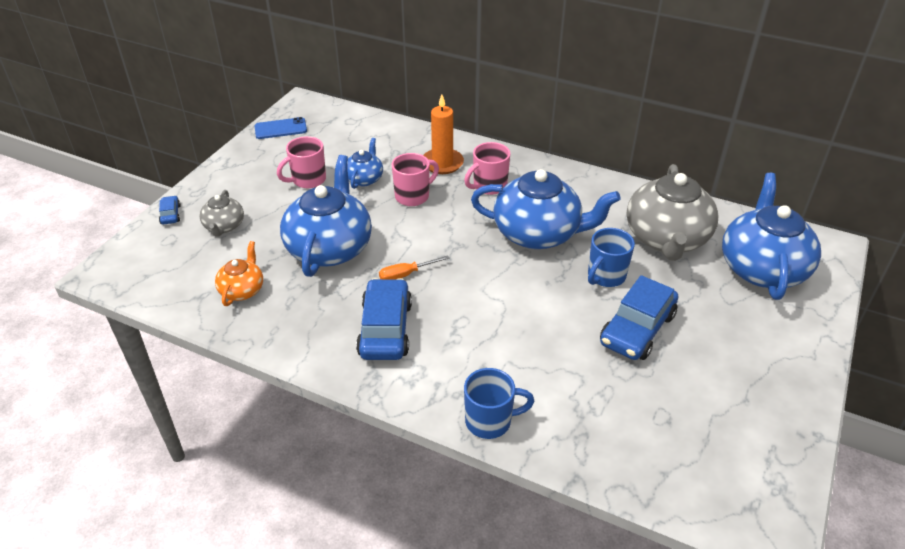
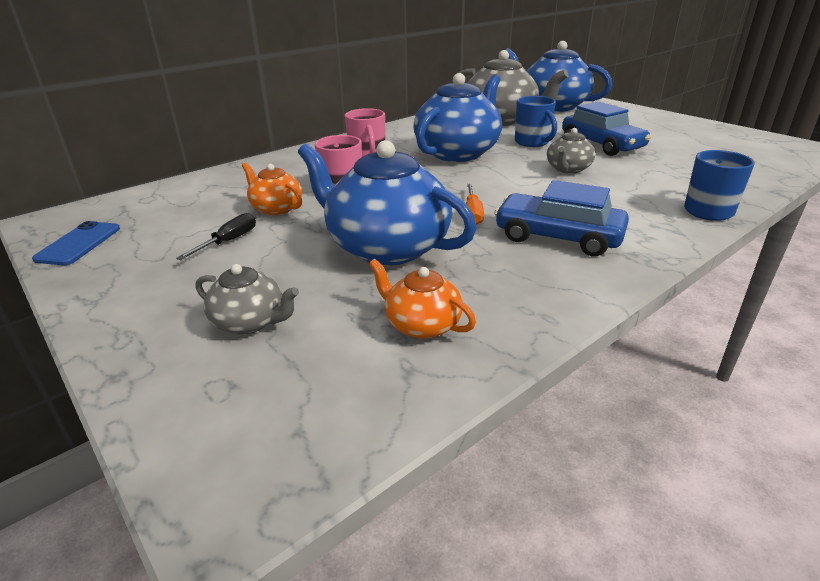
camera: 65 degrees left, 10 degrees down
(170, 214) = (146, 378): blue car -> none
(308, 180) = (228, 241): pink mug -> black screwdriver
(364, 179) = (276, 208): blue teapot -> orange teapot
(442, 163) = (304, 169): orange candle -> none
(541, 313) = (568, 169): none -> grey teapot

